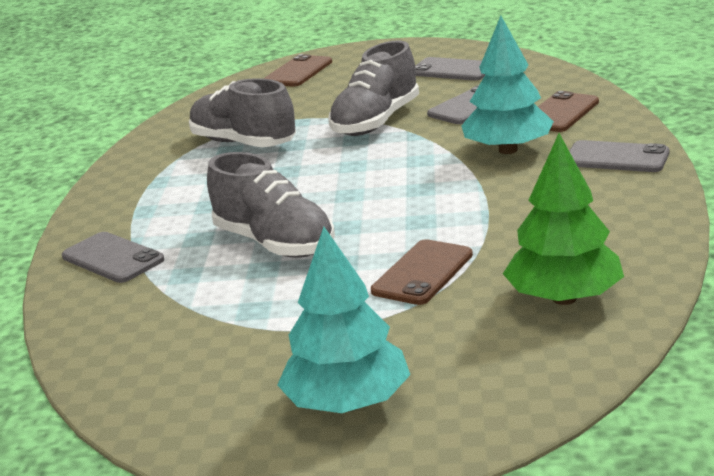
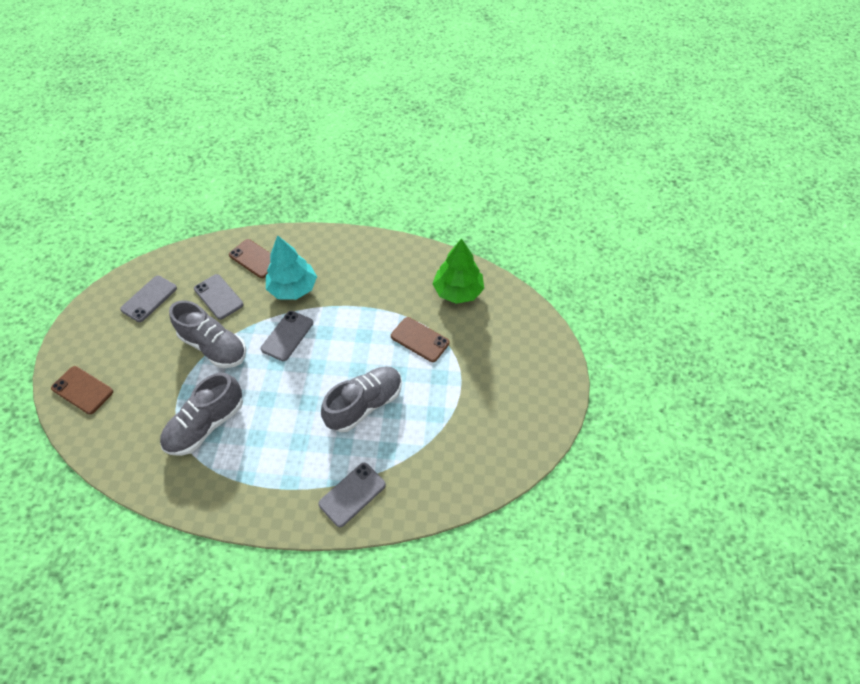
camera: 90 degrees left, 30 degrees up
(347, 403) = (524, 376): turquoise tree -> none
(616, 158) = (326, 247): grey phone -> grey phone (287, 336)

